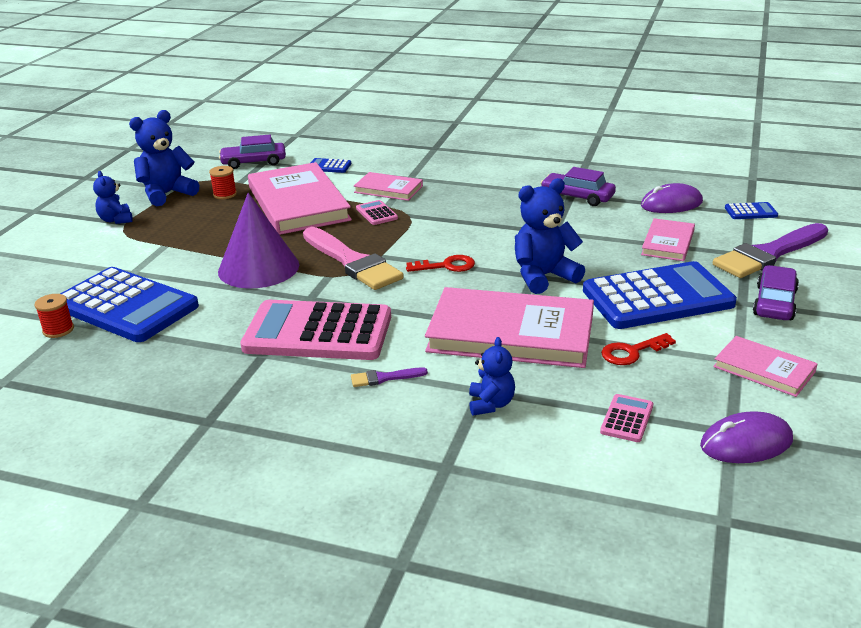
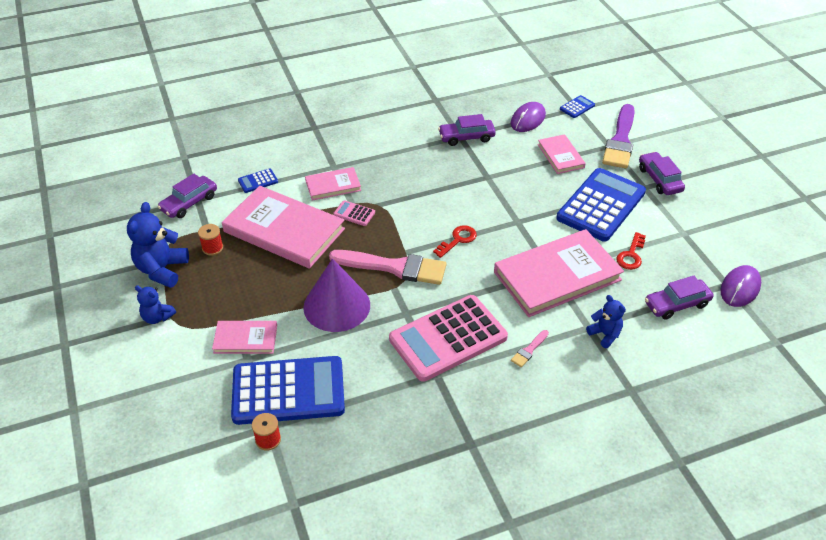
camera: 40 degrees left, 15 degrees up
(384, 378) = (529, 350): purple brush -> pink brush
(543, 276) = (524, 220): blue teddy bear -> none
(627, 419) = (676, 304): pink calculator -> purple car
(764, 369) = (700, 233): pink book -> pink book (245, 339)

